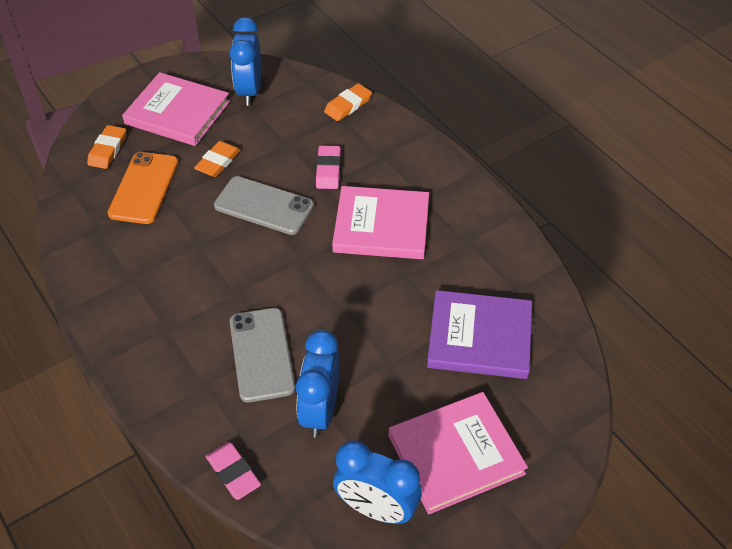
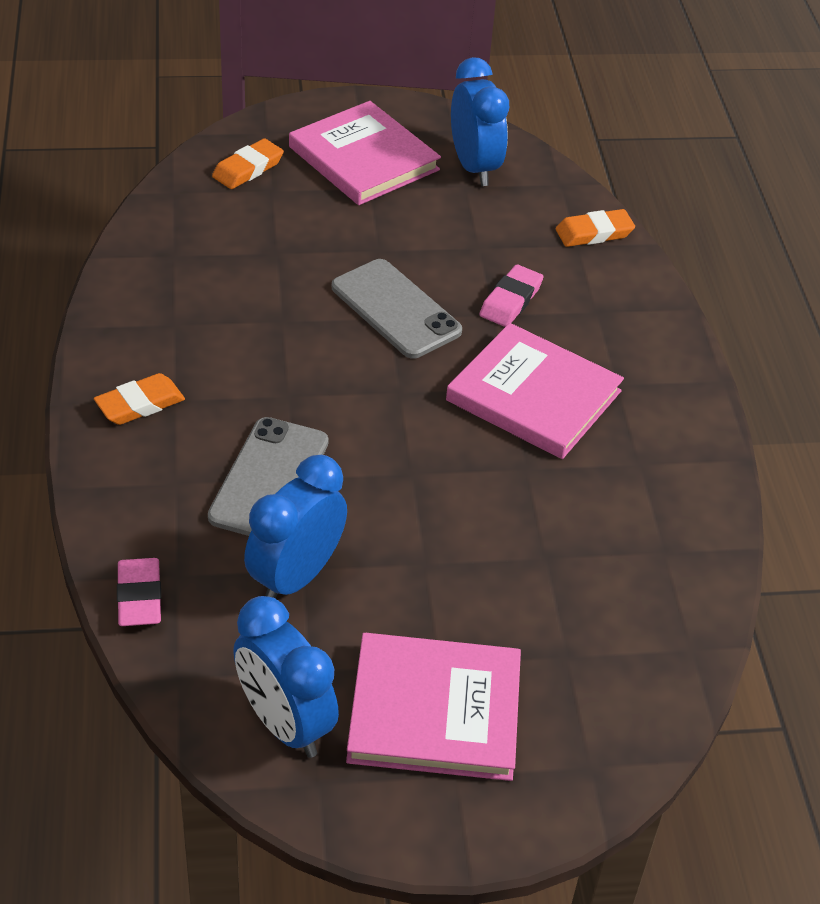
camera: 25 degrees right, 5 degrees down
(144, 188) = (261, 229): orange phone -> none
(218, 162) = (374, 235): orange eraser -> orange eraser (140, 404)
(249, 91) = (474, 167): blue clock -> blue clock turned 135 degrees clockwise
(479, 338) = (570, 587): purple book -> none

